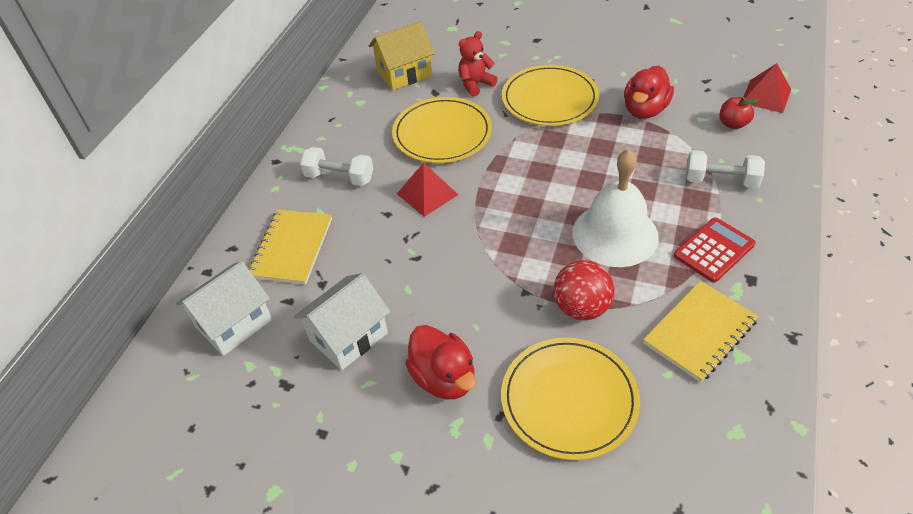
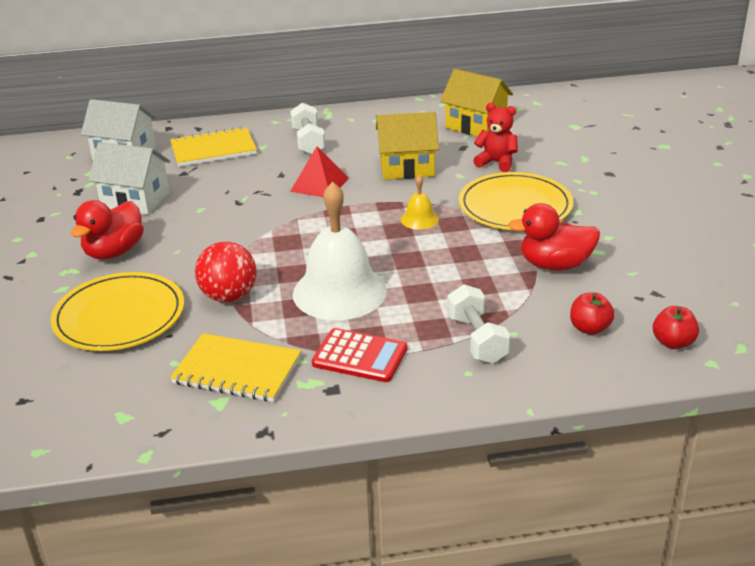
camera: 60 degrees right, 15 degrees down
(442, 133) = (407, 168): yellow plate -> yellow house
(532, 154) = (419, 219): none -> yellow bell
(766, 96) = (673, 342): red pyramid -> red apple

